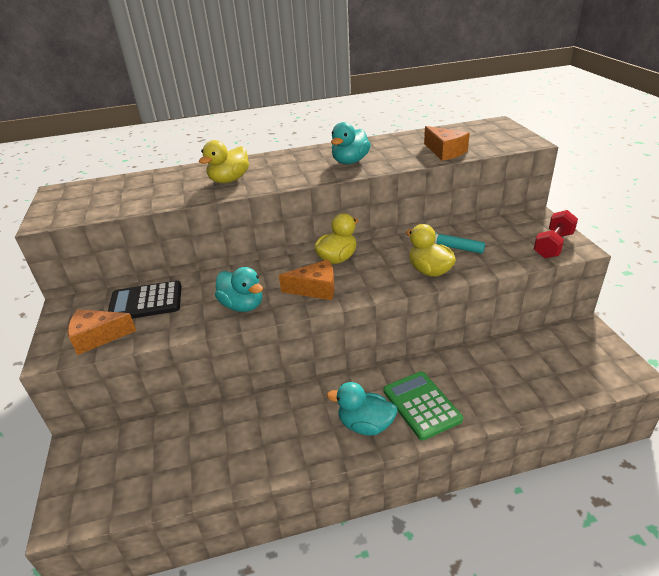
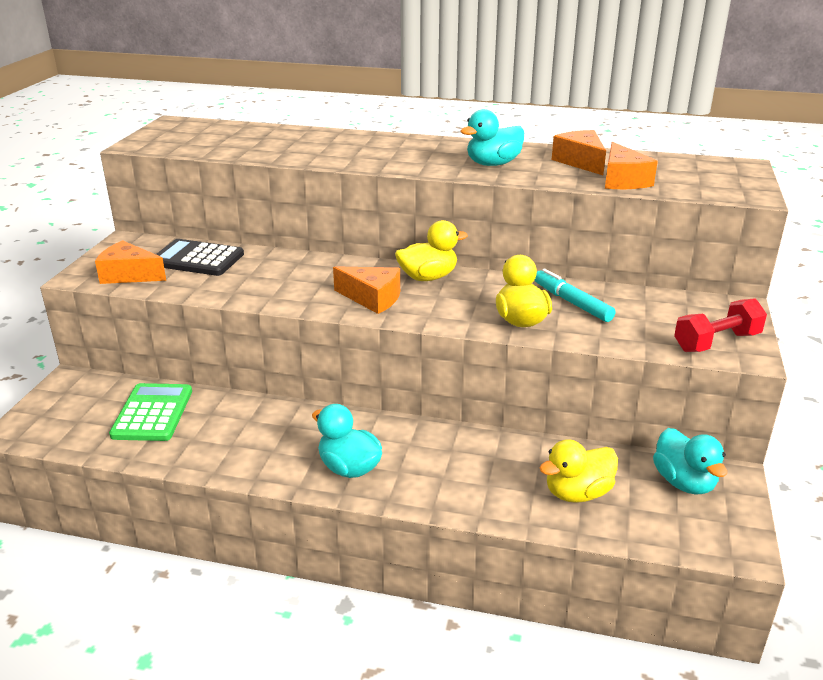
camera: 25 degrees right, 5 degrees down
(229, 180) = (341, 151): yellow duck -> yellow duck (577, 493)
(242, 305) = (283, 290): turquoise duck -> turquoise duck (684, 482)
(404, 145) = (581, 162): none -> orange cheese
(421, 405) = (429, 474): green calculator -> green calculator (152, 413)

